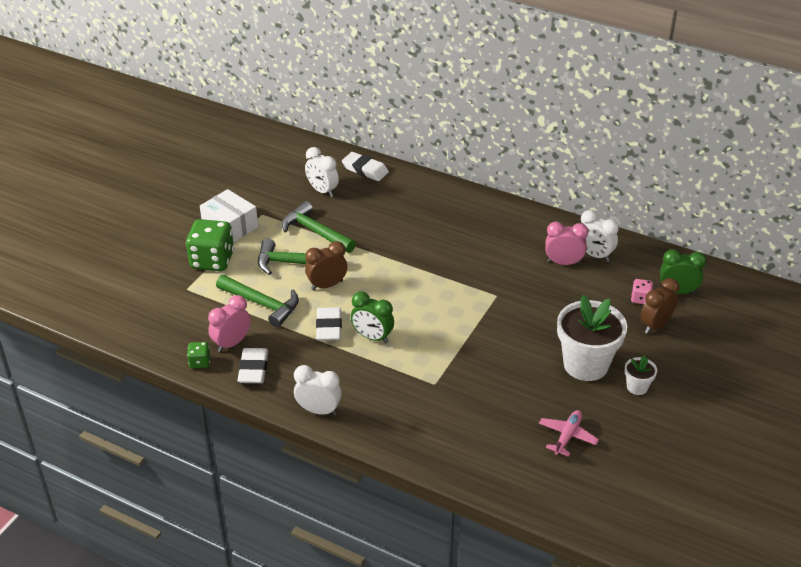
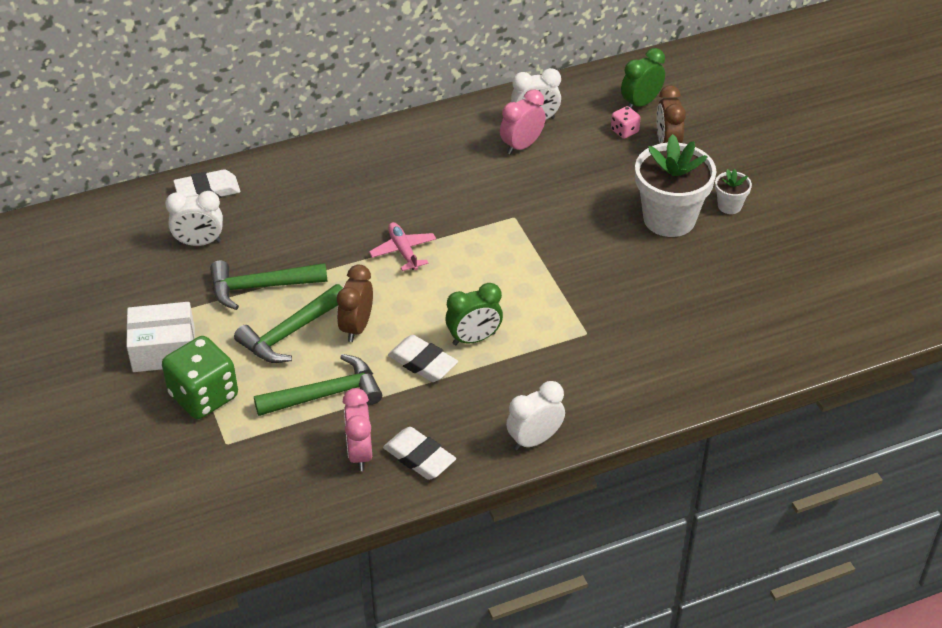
camera: 50 degrees left, 5 degrees up
(199, 362) = (360, 496): green dice -> none
(567, 436) = (743, 287): pink plane -> pink plane (403, 251)

